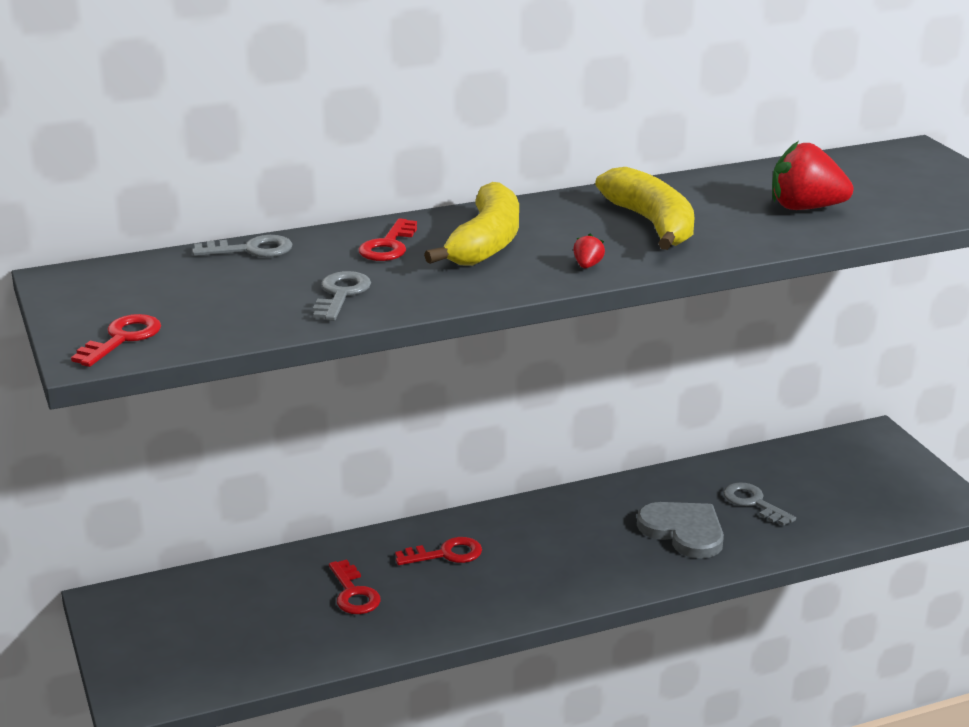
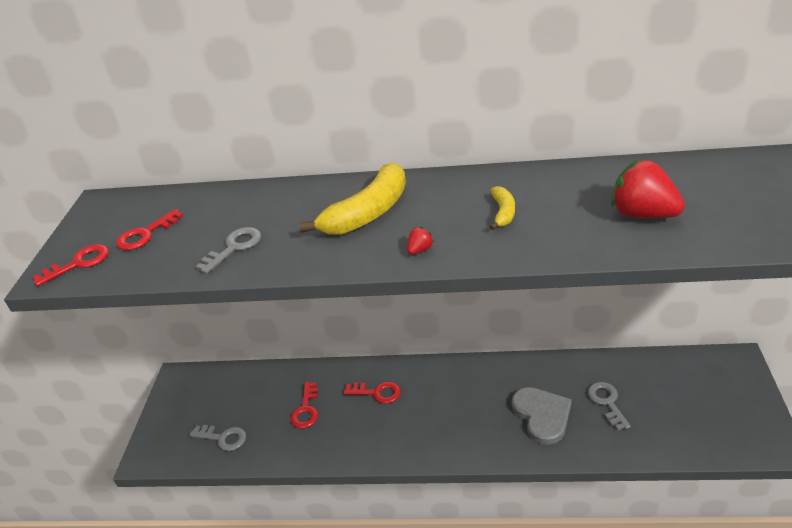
camera: 30 degrees right, 10 degrees up
(251, 250) = (220, 194): grey key -> grey key (223, 438)
(388, 246) = (303, 205): red key -> red key (145, 234)
(652, 224) = (503, 213): yellow banana -> yellow banana, size x0.49

